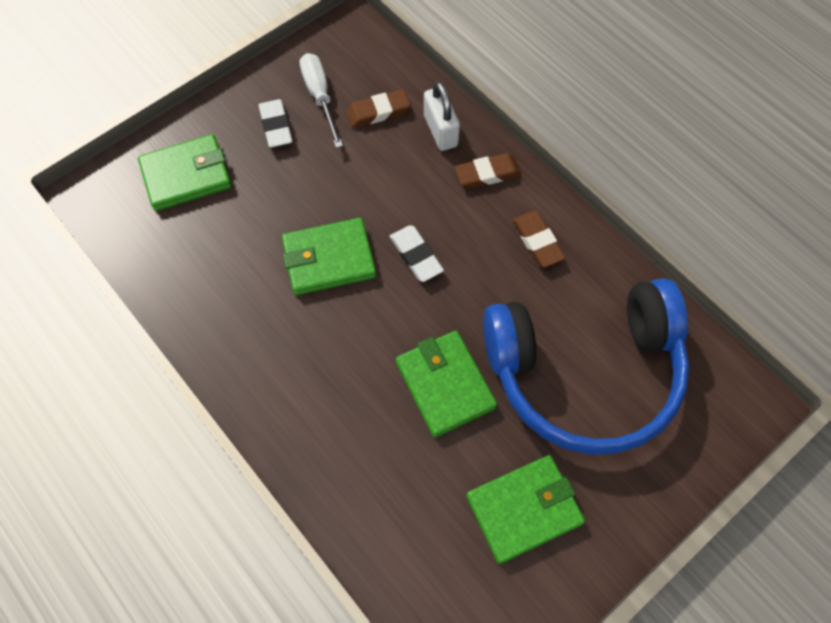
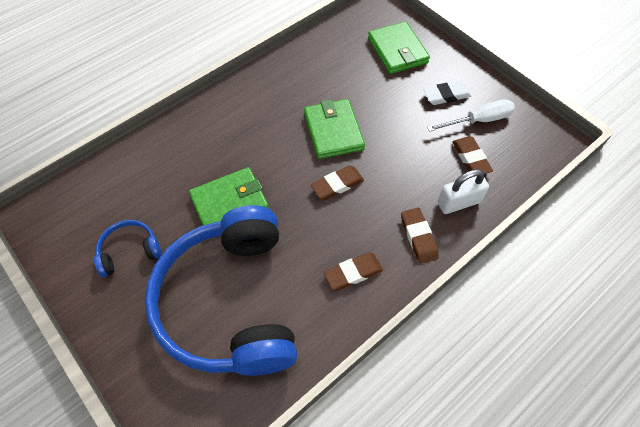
camera: 90 degrees right, 5 degrees down
(416, 256) = (337, 185): white eraser -> brown eraser
(524, 509) = (129, 251): green wallet -> blue headphones

